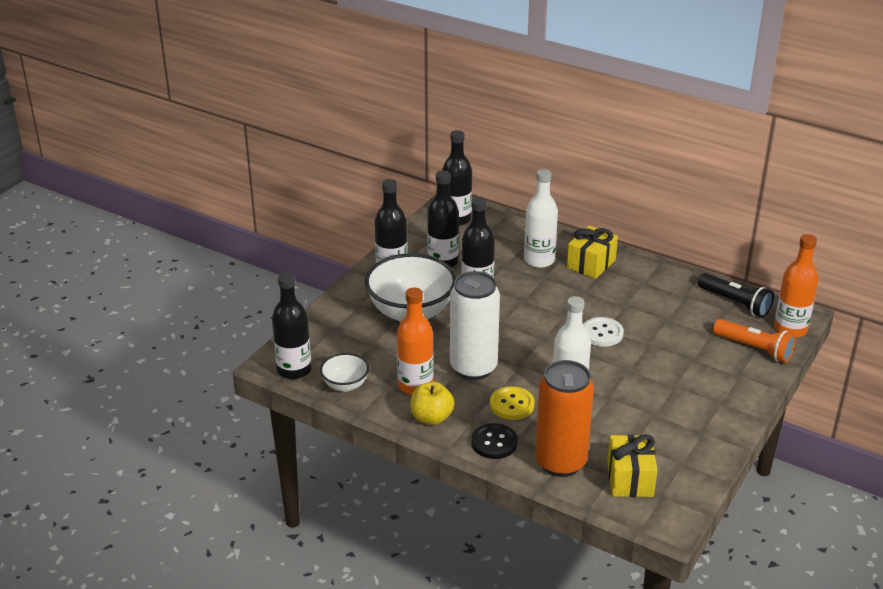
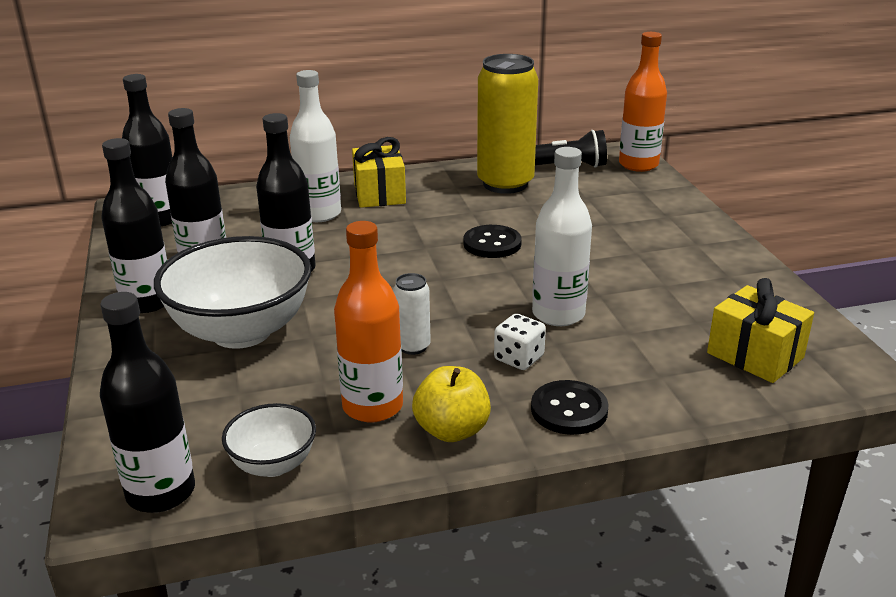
camera: 45 degrees left, 5 degrees down
(473, 368) = (413, 346): white can -> white can, size x0.46
(512, 404) = (519, 358): yellow button -> white dice
(560, 462) = (668, 383): orange can -> none
(602, 333) = (492, 244): white button -> black button
(676, 296) = (505, 184): none -> yellow can
(754, 349) = (640, 191): orange flashlight -> none

